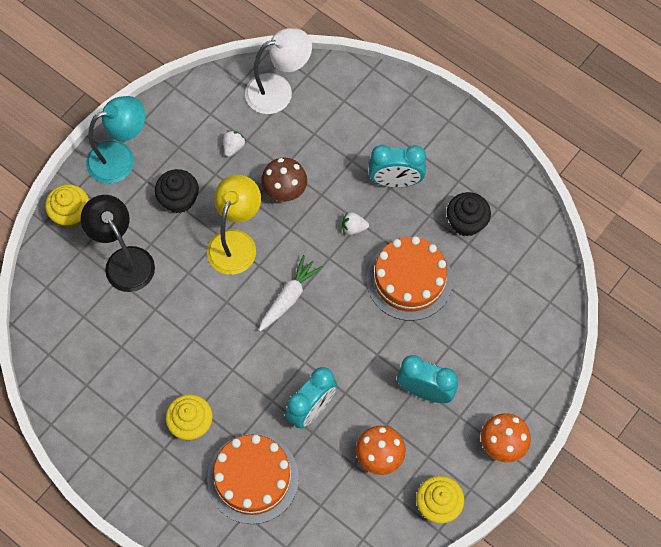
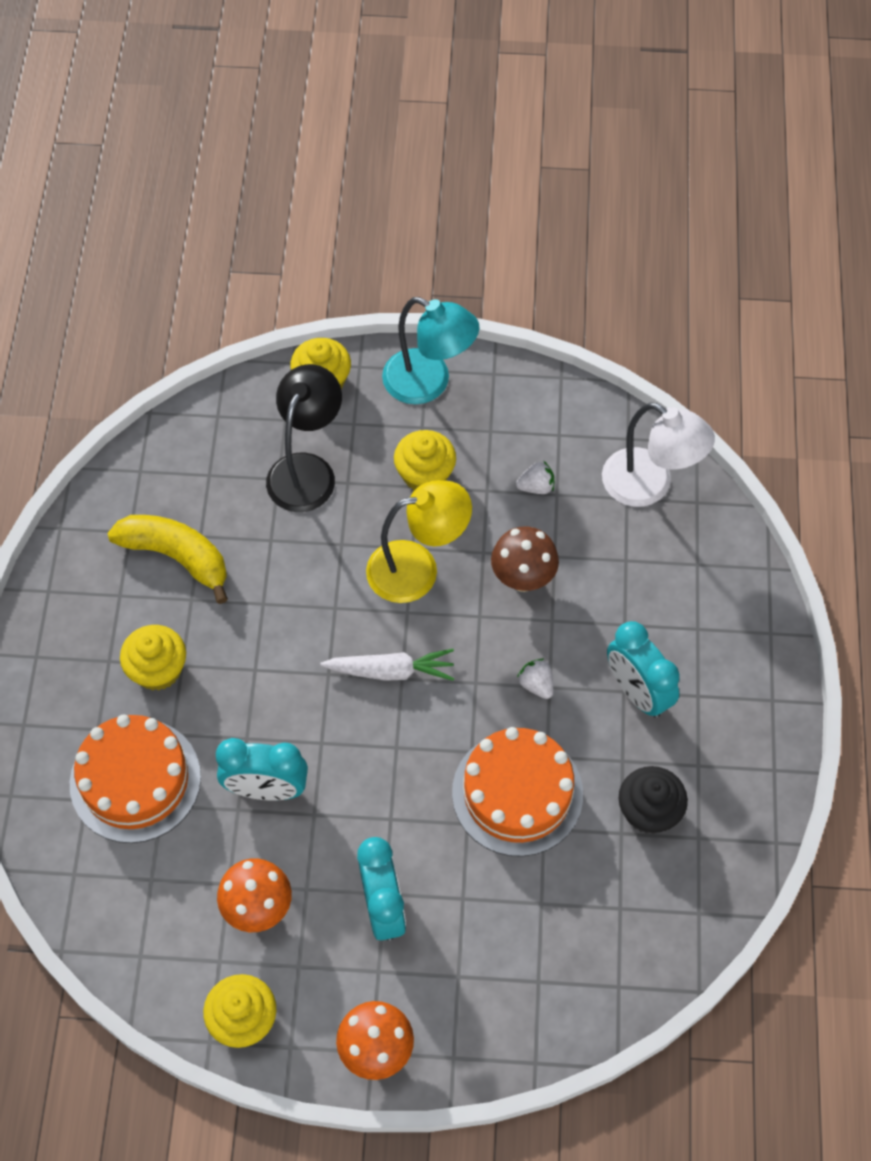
camera: 55 degrees right, 5 degrees down
(125, 368) = (176, 557): none -> yellow banana
(179, 199) = (425, 474): black cupcake -> yellow cupcake

